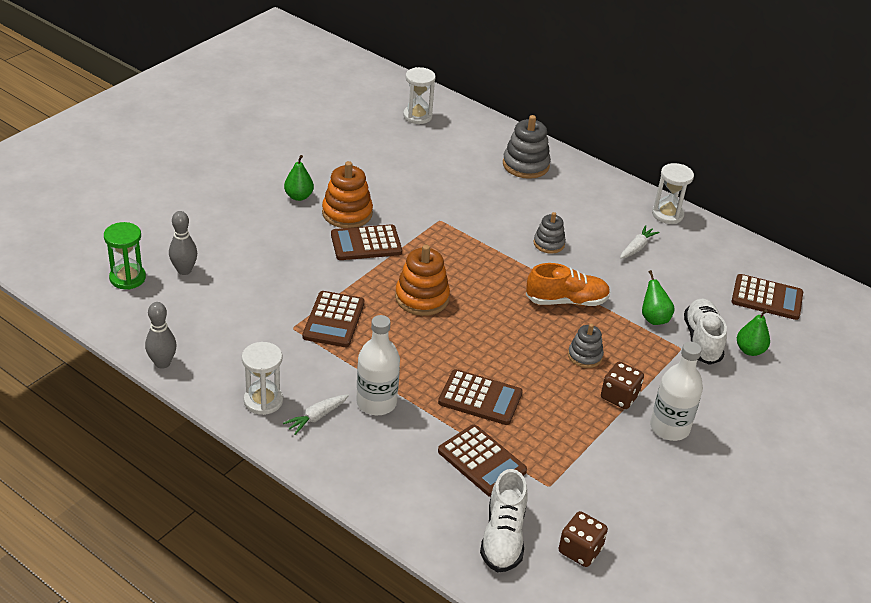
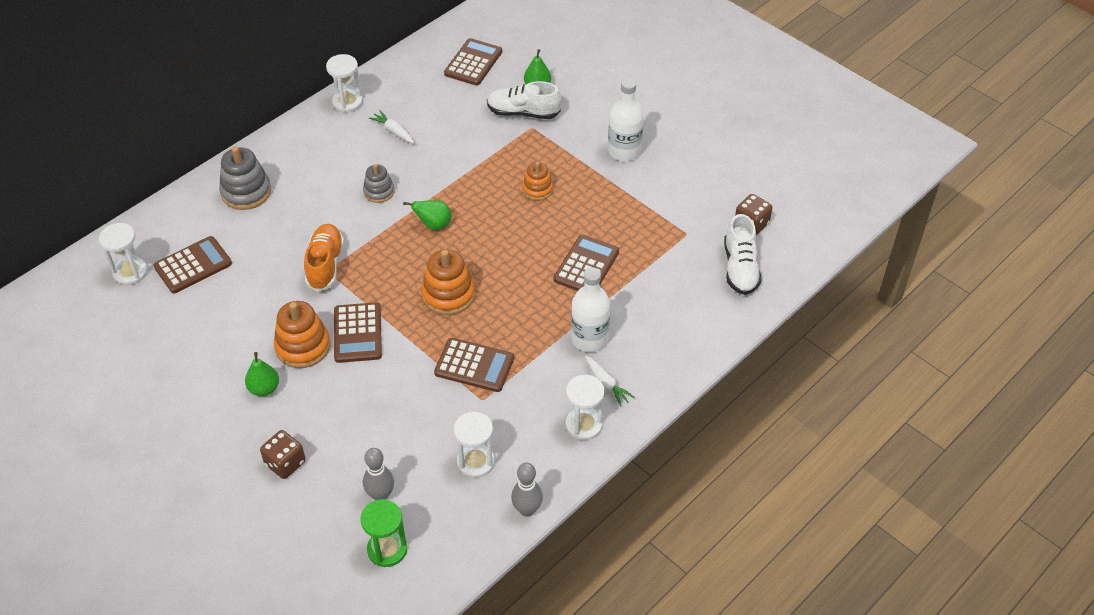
camera: 80 degrees left, 10 degrees up
(219, 326) = (475, 462): none -> white hourglass
(481, 461) = (660, 273): brown calculator -> brown calculator (193, 265)
(503, 537) = (740, 268): white shoe -> white shoe turned 75 degrees clockwise
(566, 301) = (464, 191): orange shoe -> orange shoe (325, 264)
(585, 356) = (537, 189): grey stacking toy -> orange stacking toy
(619, 397) = (588, 175): brown dice -> brown dice (285, 463)
(653, 318) = (493, 137): green pear -> green pear (433, 225)

